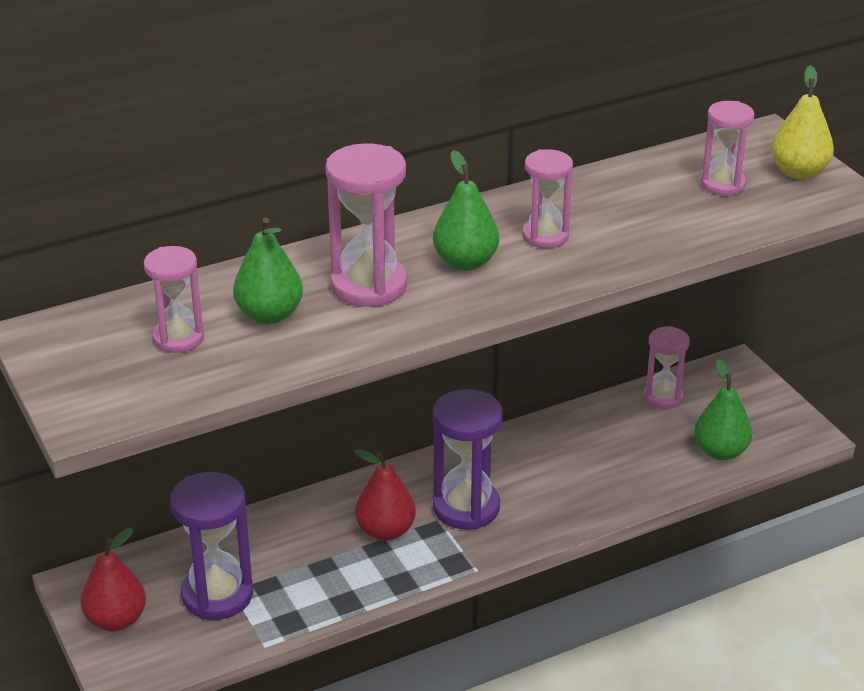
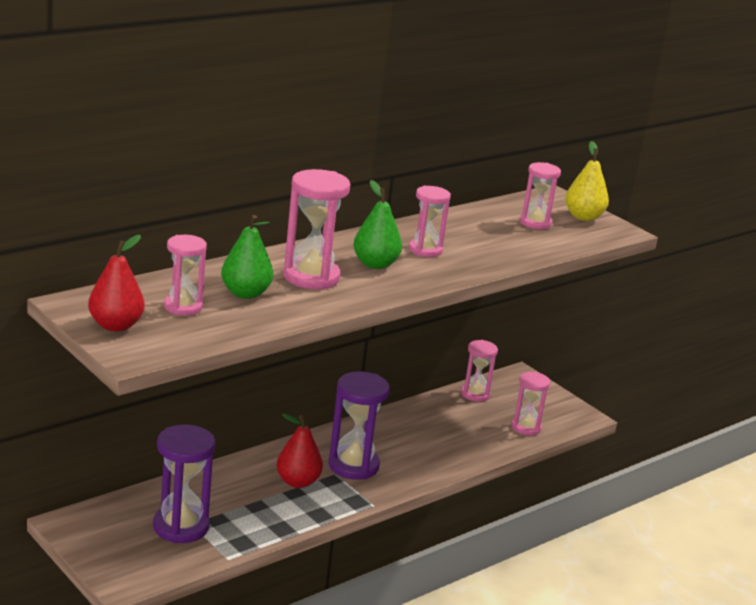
camera: 15 degrees left, 10 degrees down
(116, 620) = (105, 546): red pear -> red pear (115, 326)
(720, 452) = (526, 427): green pear -> pink hourglass

